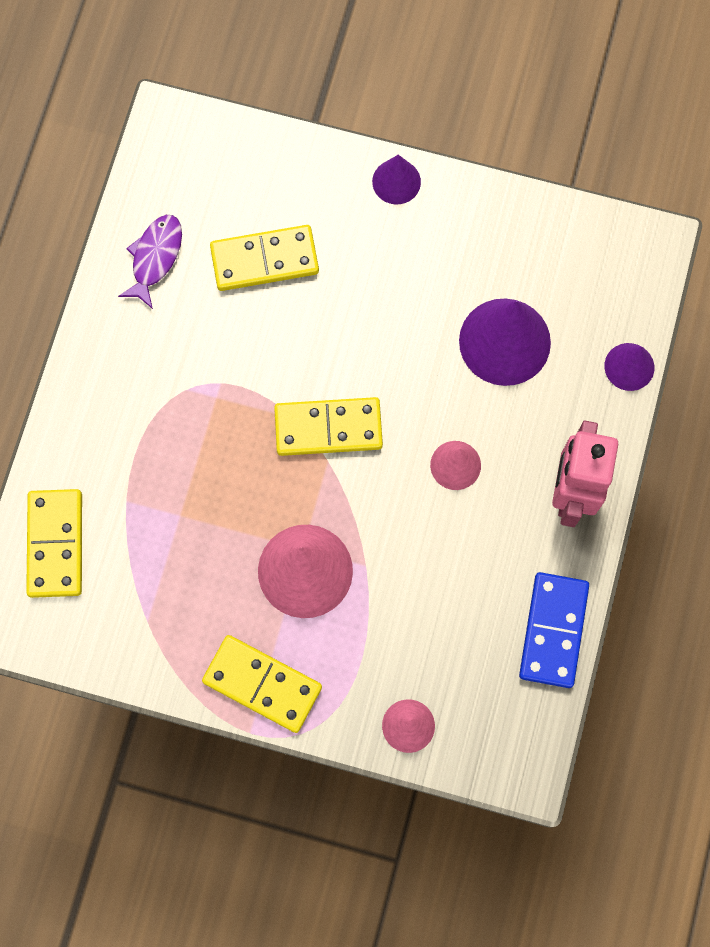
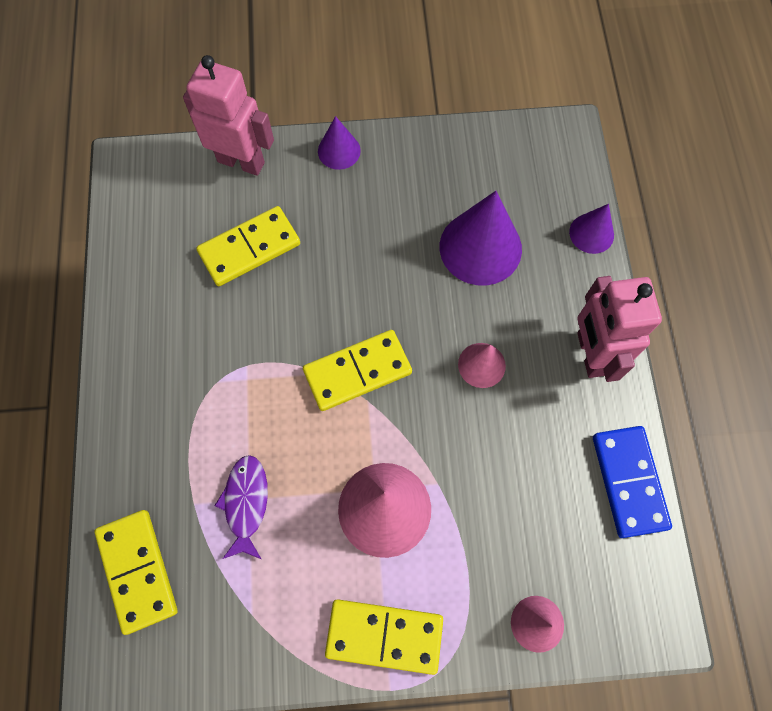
camera: 20 degrees left, 5 degrees down
(155, 258) = (152, 277): purple fish -> purple fish (246, 503)
(288, 159) = (241, 161): none -> pink robot

